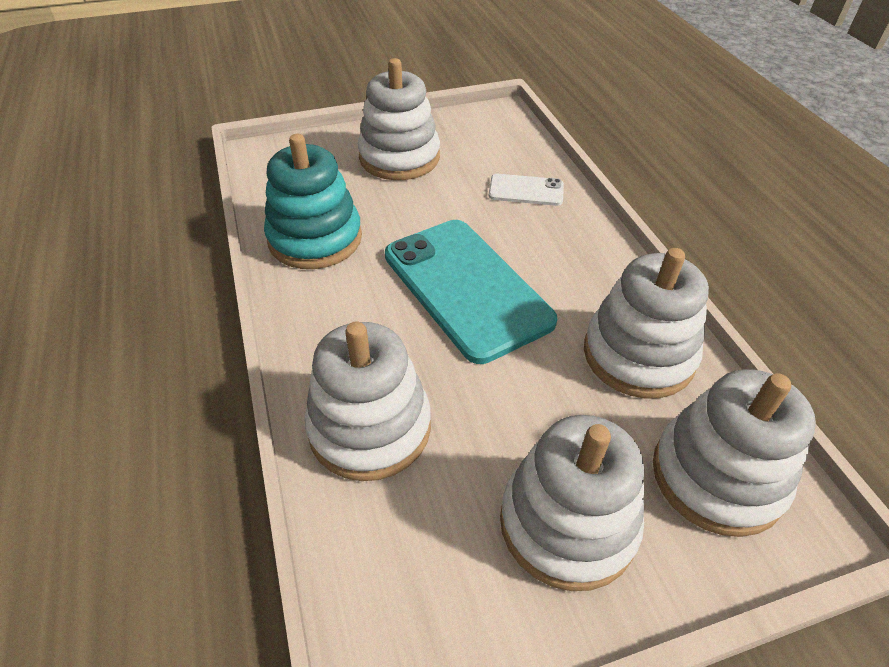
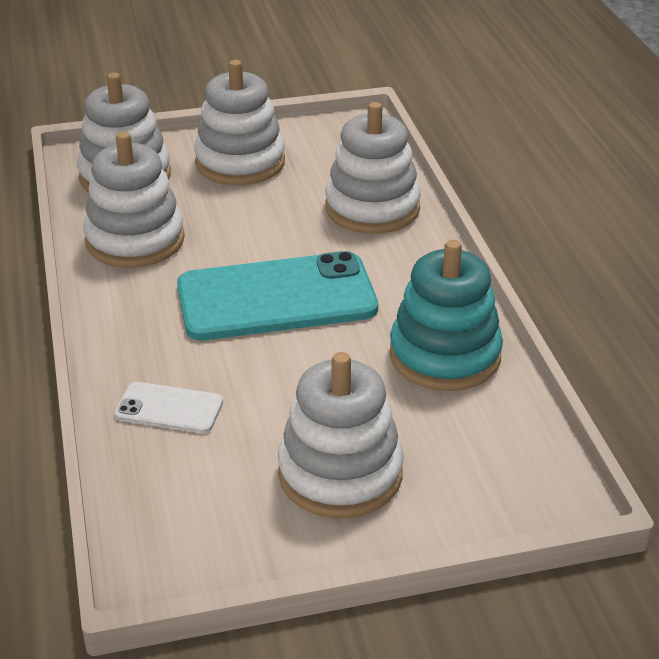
camera: 175 degrees left, 10 degrees down
(466, 288) = (276, 298): turquoise phone -> turquoise phone turned 75 degrees counterclockwise

